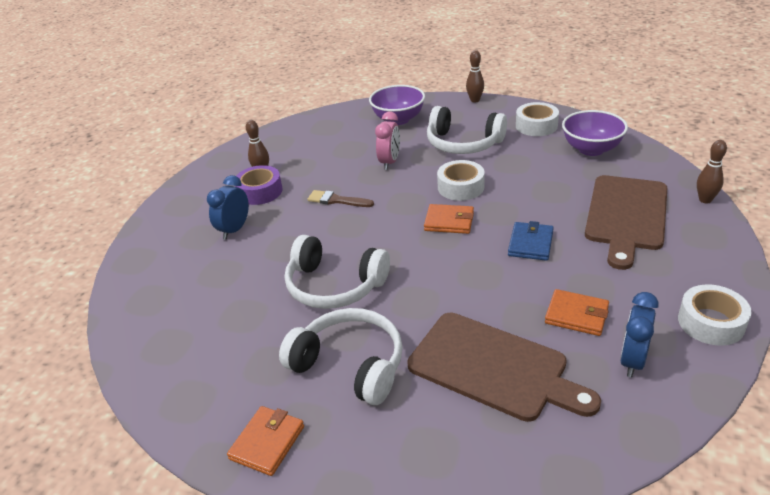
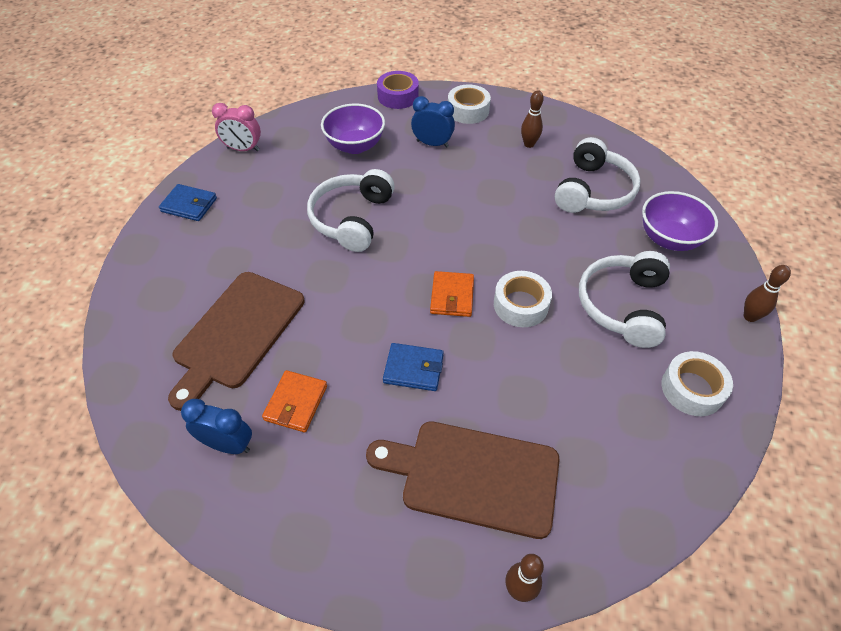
camera: 80 degrees right, 15 degrees up
(260, 191) = (495, 149): purple tape -> purple tape (398, 96)
(267, 442) = (189, 205): orange wallet -> blue wallet
(337, 200) = (484, 204): brown brush -> none
(350, 365) = (255, 239): white headphones -> white headphones (593, 191)
(389, 162) = (565, 239): pink clock -> pink clock (243, 149)
(591, 149) = (638, 454): purple bowl -> purple bowl (355, 146)
(711, 322) = (271, 533): white tape -> white tape (468, 110)

